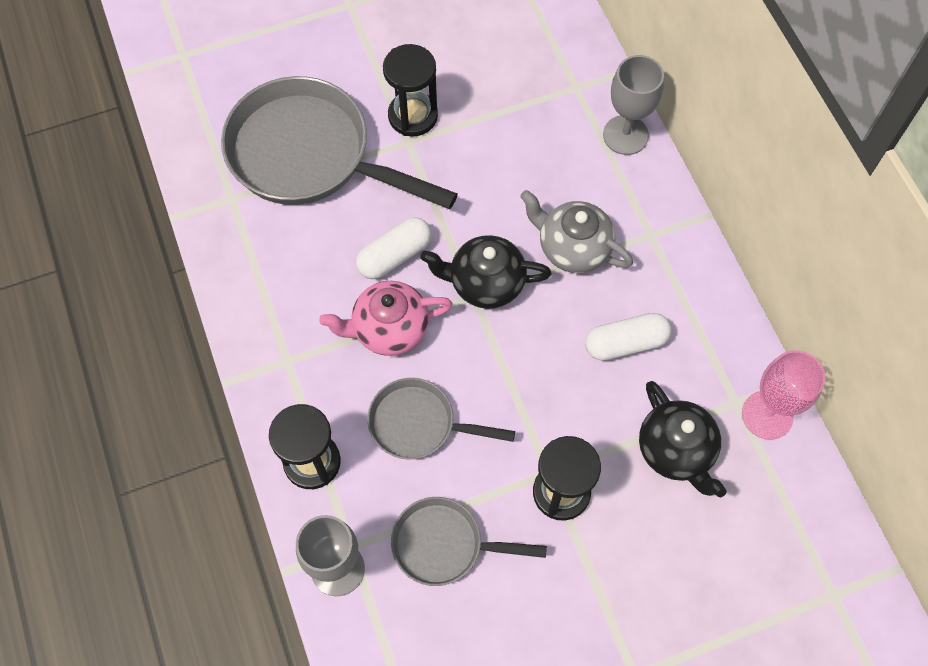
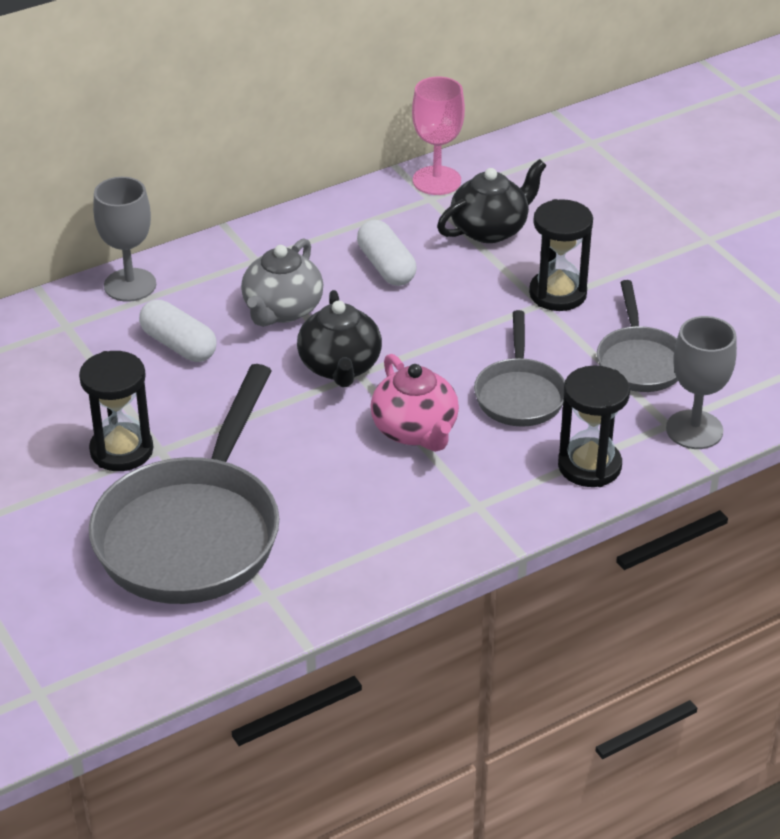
camera: 100 degrees left, 25 degrees down
(395, 256) = (321, 439): white capsule -> white capsule (179, 345)

